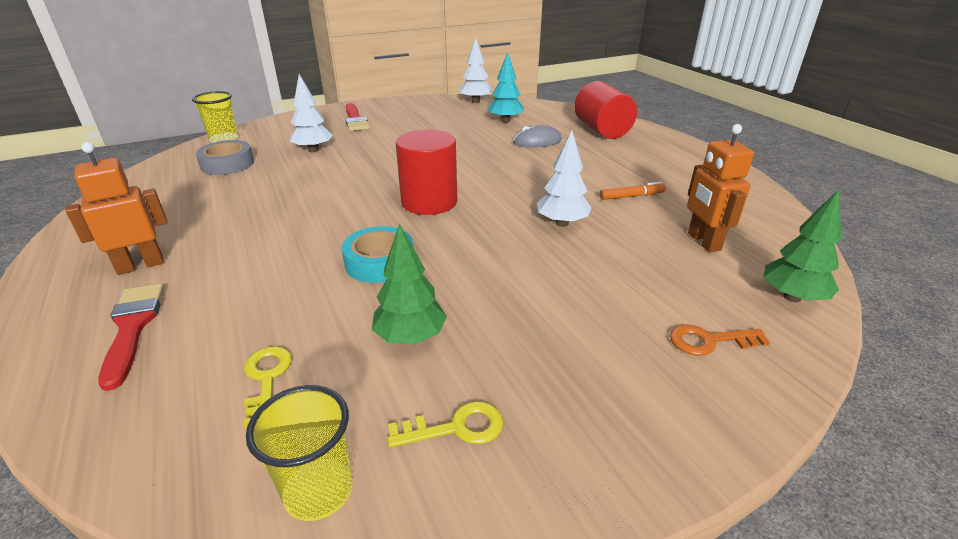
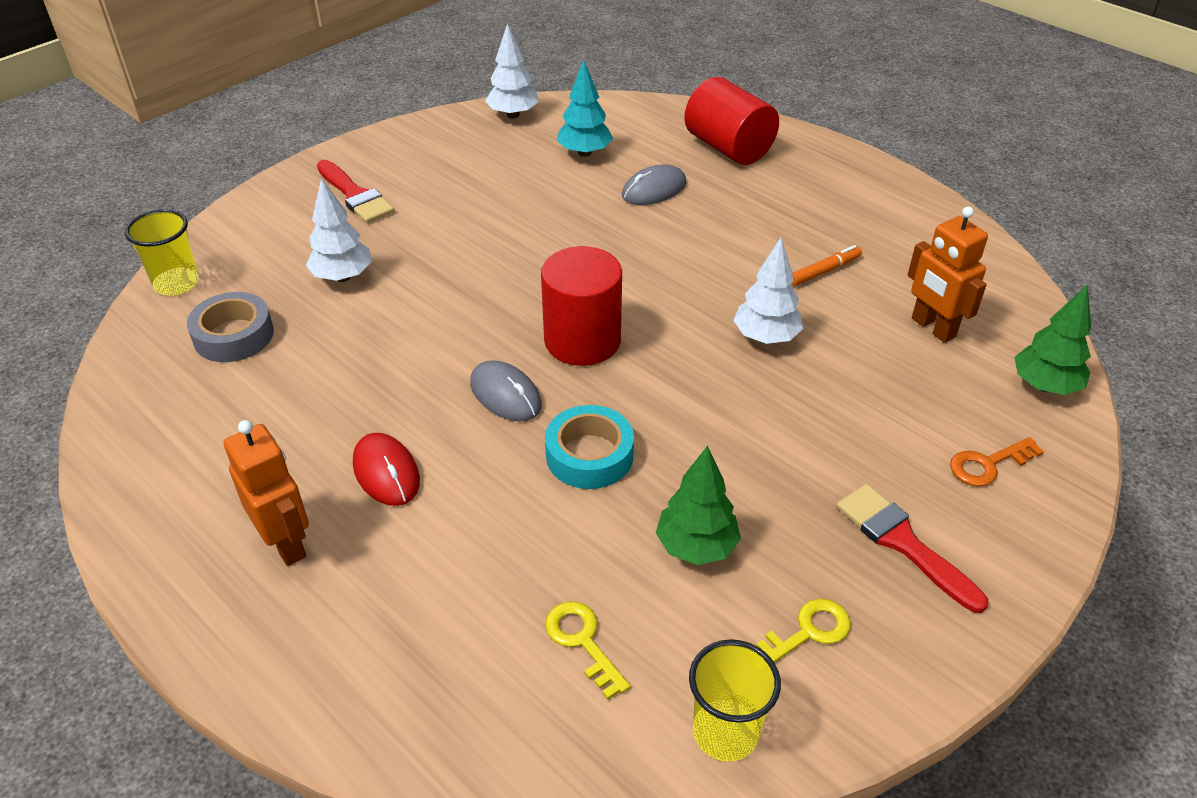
camera: 20 degrees left, 10 degrees up
(133, 327) = (369, 629): red brush -> red brush (903, 542)
(140, 265) = (286, 543): orange robot -> orange robot turned 105 degrees clockwise
(240, 242) = (386, 472): none -> red mouse
(354, 219) = (505, 394): none -> grey mouse

